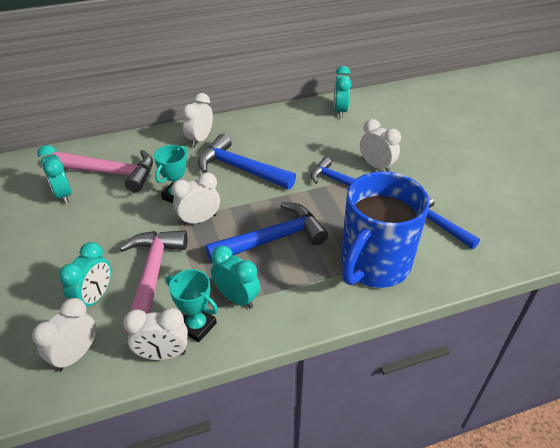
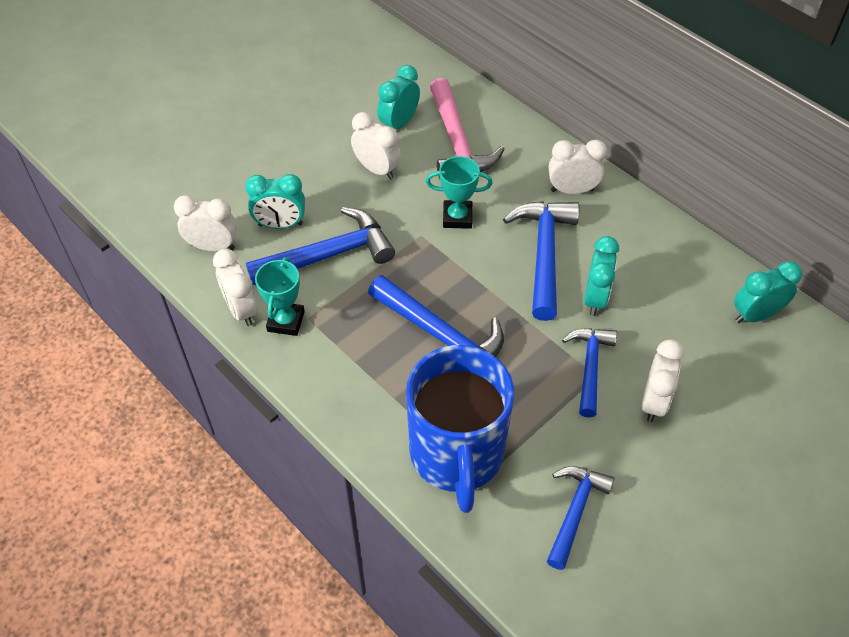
camera: 65 degrees right, 10 degrees up
(152, 276) = (330, 255): pink hammer -> blue hammer
(199, 220) = (431, 255): white clock -> white clock (377, 169)
(237, 298) = (337, 339): turquoise clock -> turquoise clock (595, 298)
(373, 265) = (457, 455): blue mug -> blue mug turned 105 degrees counterclockwise

